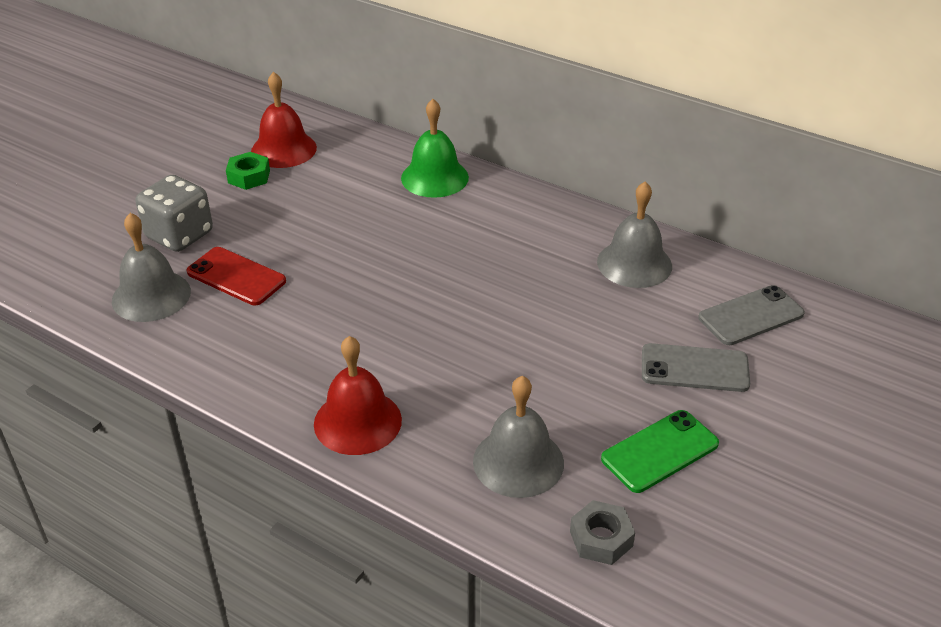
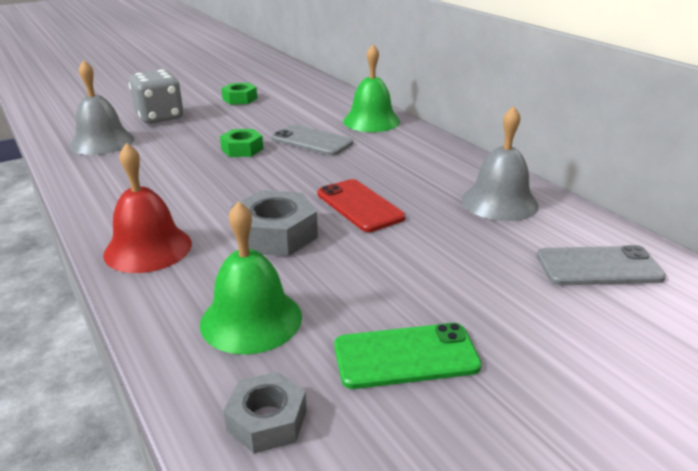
camera: 25 degrees right, 10 degrees down
(236, 276) = (169, 144): red phone -> red phone (360, 206)
(283, 149) = (278, 91): red bell -> none
(328, 261) = (242, 149): none -> green nut
(463, 366) = (275, 234): none -> grey nut
(518, 462) = (251, 319): grey bell -> green bell
(694, 368) = (502, 294): grey phone -> grey phone (312, 141)

